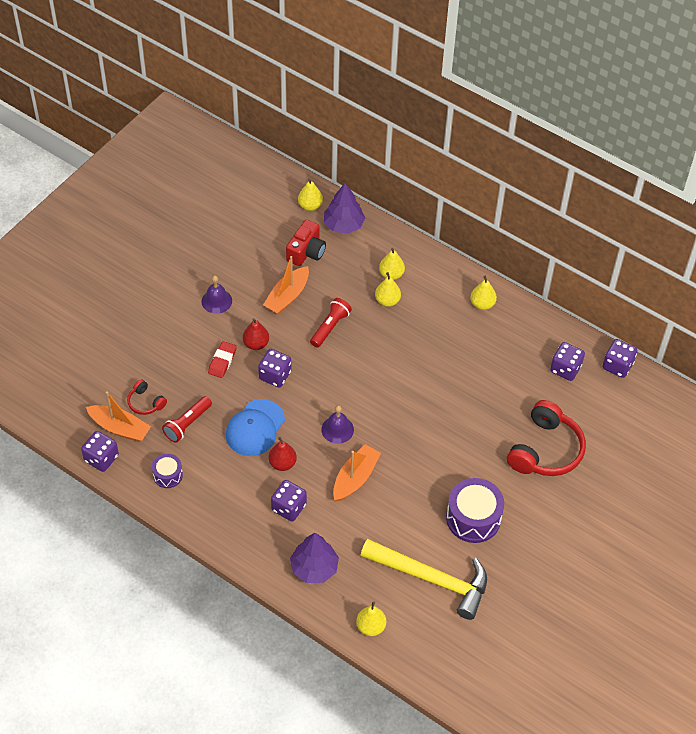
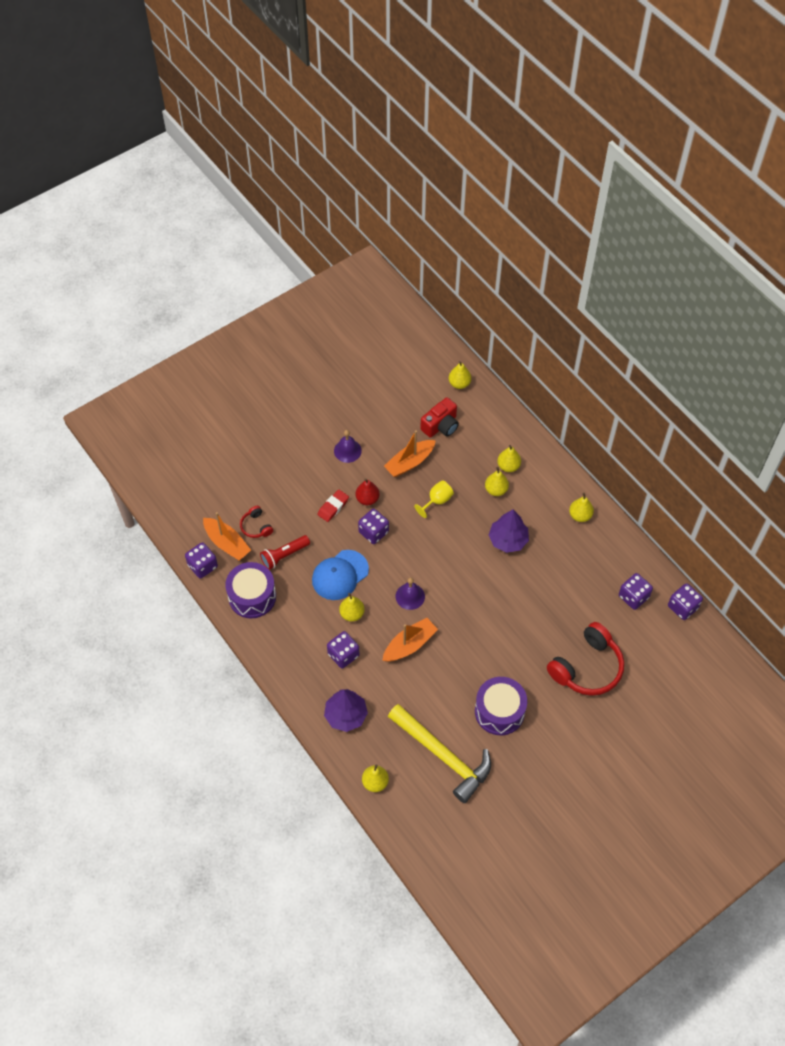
camera: 20 degrees right, 5 degrees up
(168, 475) = (252, 596): purple drum -> purple drum, size x1.84
(282, 463) = (352, 614): red pear -> yellow pear
(330, 327) = (437, 501): red flashlight -> yellow goblet
(343, 225) = (482, 409): purple tree -> purple tree (508, 540)

